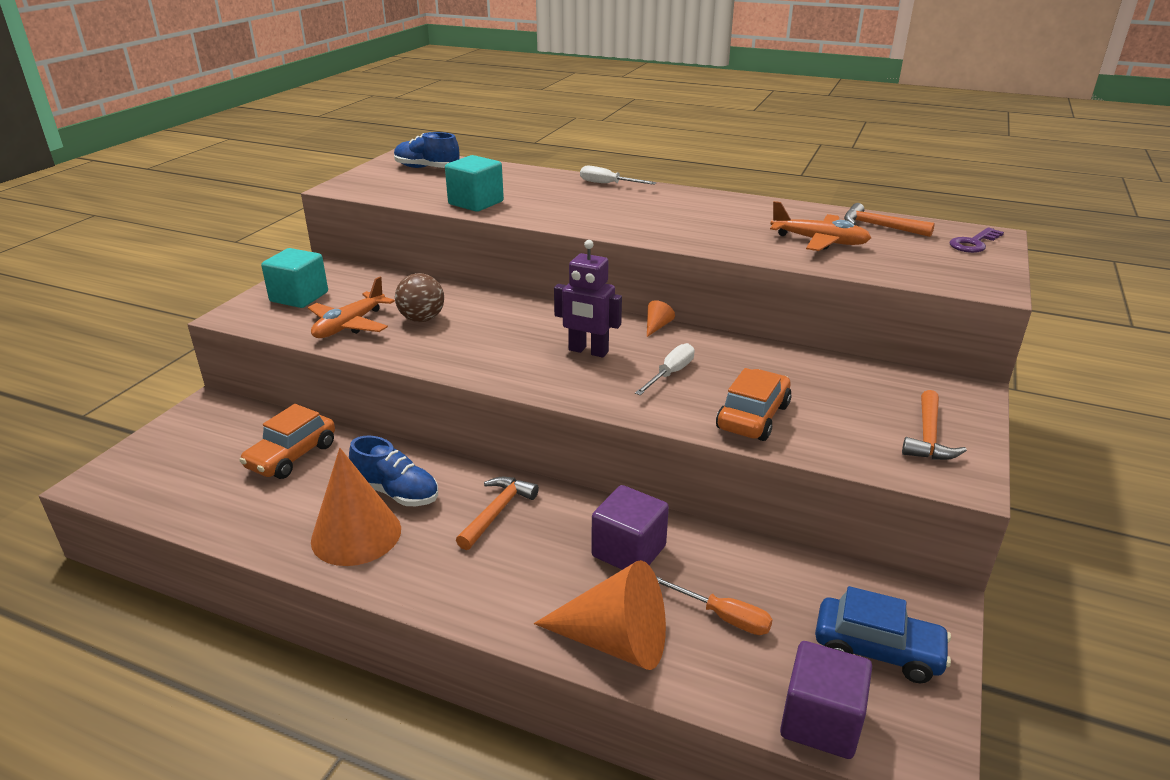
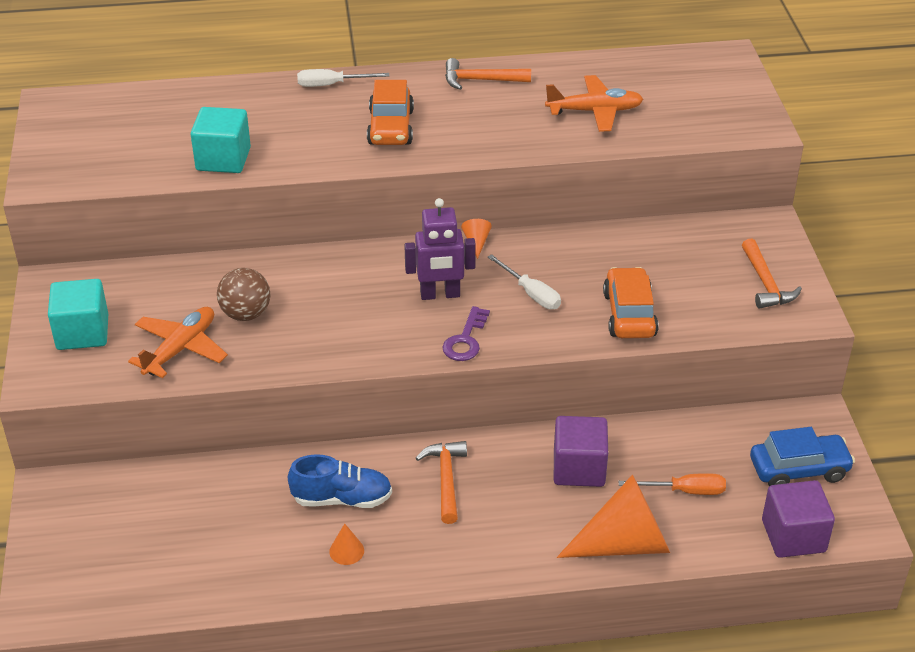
camera: 30 degrees left, 10 degrees up
(292, 456) = (205, 505): orange car -> orange car (390, 127)
(349, 325) = (180, 349): orange plane -> orange plane turned 150 degrees counterclockwise
(356, 534) = (346, 551): orange cone -> orange cone, size x0.41
(427, 168) = (105, 118): blue shoe -> none
(670, 374) = (531, 293): white screwdriver -> white screwdriver turned 135 degrees clockwise
(880, 226) = (631, 73): orange hammer -> orange hammer (481, 80)
(973, 243) = (719, 72): purple key -> purple key (465, 340)

